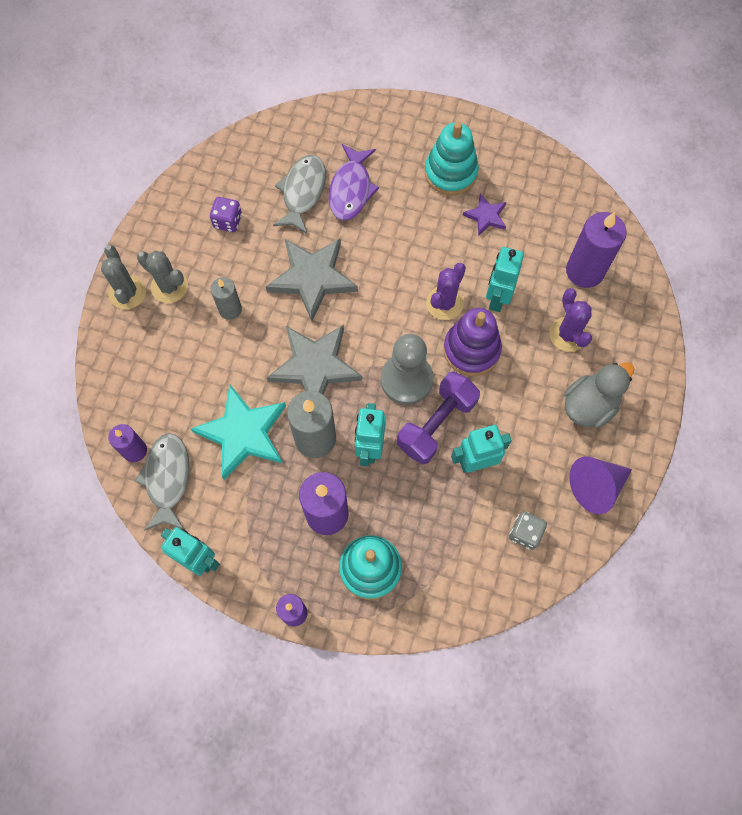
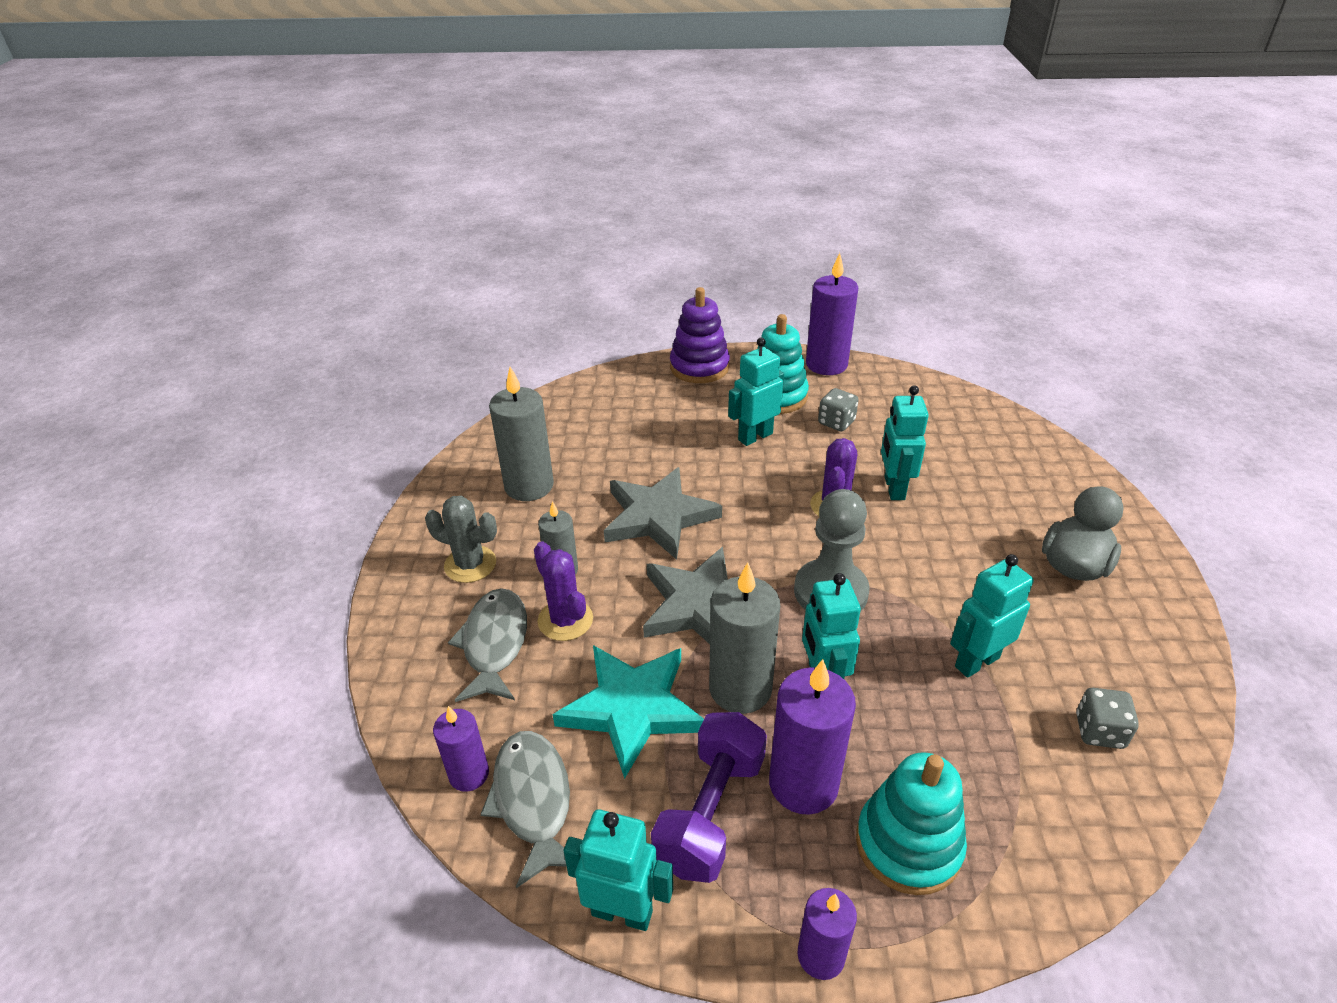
camera: 15 degrees left, 30 degrees down
(127, 293) = (412, 583): grey cactus -> none
(228, 221) = (529, 486): purple dice -> grey candle
(302, 192) = (612, 443): grey fish -> grey fish (494, 644)
(351, 189) = (669, 430): purple fish -> none
(415, 215) = (755, 436): none -> turquoise robot
(436, 424) = (897, 631): purple dumbbell -> purple dumbbell (710, 812)
(471, 350) = (894, 543): purple stacking toy -> purple stacking toy (699, 367)
(486, 216) = (836, 422): purple star -> grey dice
(568, 334) = (998, 503): purple cactus -> purple cactus (565, 620)
(584, 271) = (976, 445): purple candle -> purple candle (826, 364)
(596, 486) = (1148, 649): purple cone -> none

